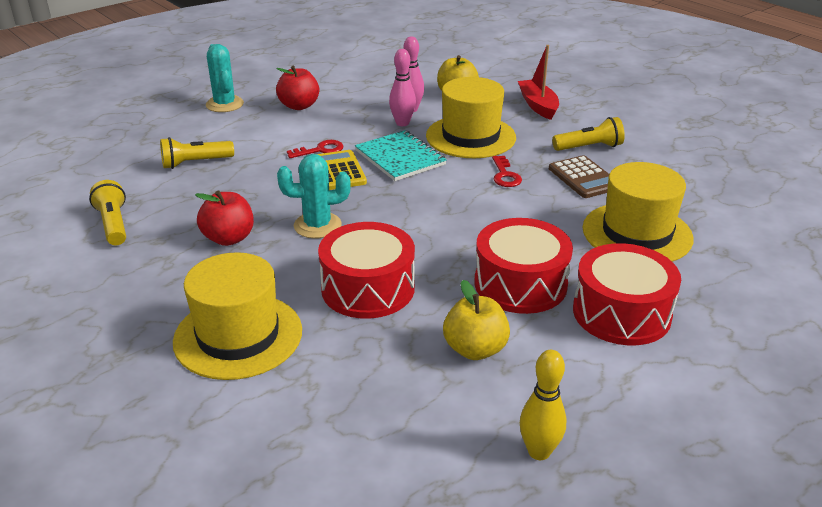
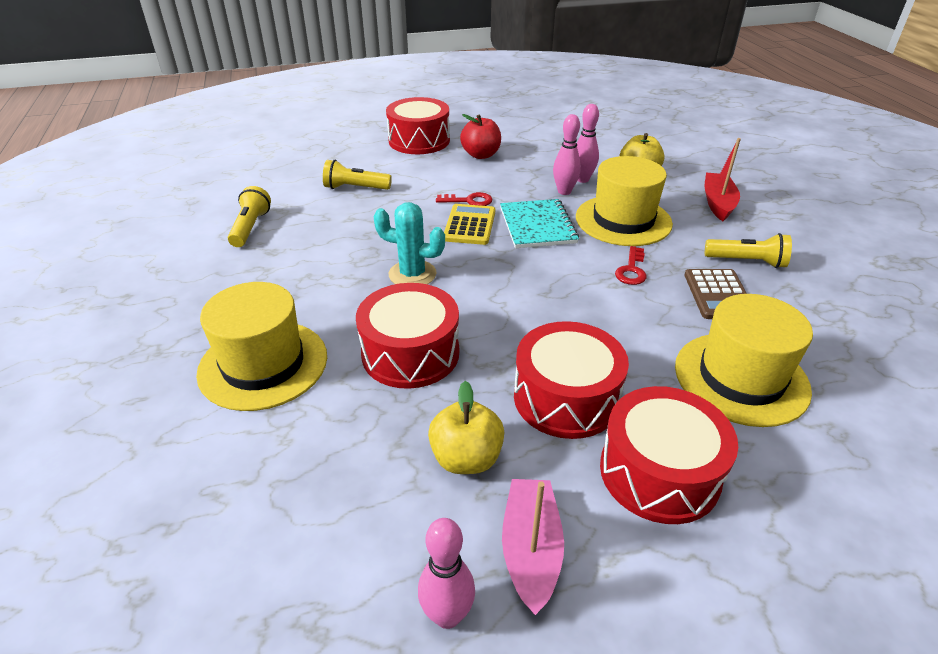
camera: 25 degrees right, 5 degrees up
(224, 104) = (419, 140): turquoise cactus -> red drum
(229, 238) = (328, 265): red apple -> none
(539, 451) = (447, 615): yellow bowling pin -> pink bowling pin
(567, 391) = (531, 550): none -> pink boat

